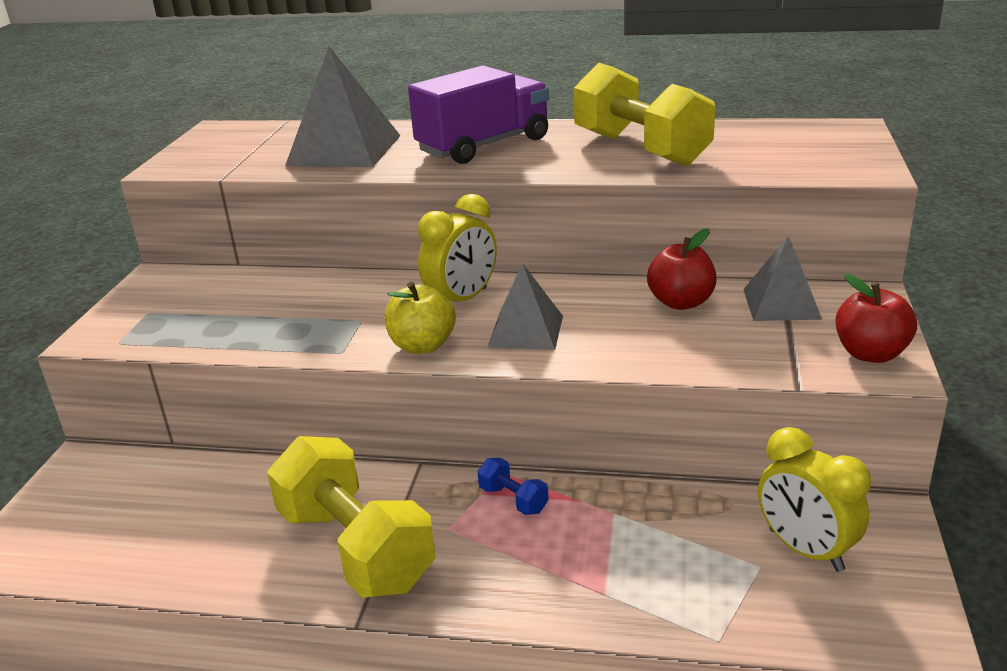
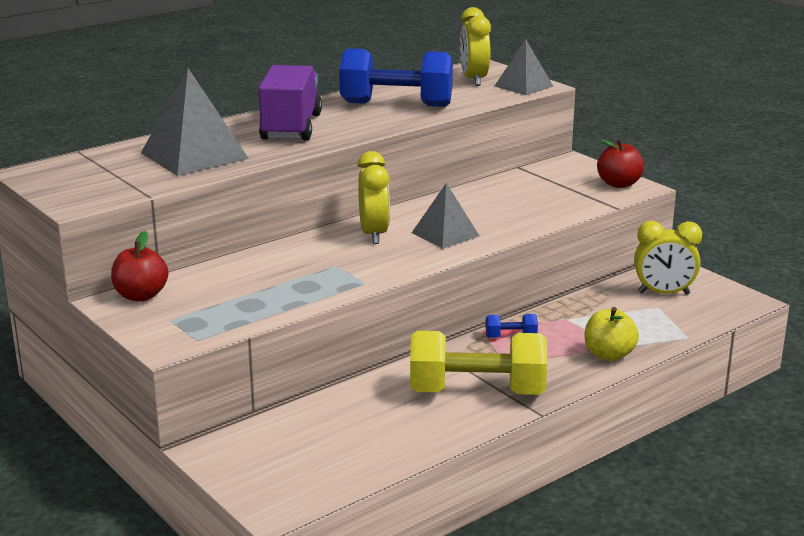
camera: 50 degrees left, 5 degrees down
(422, 345) = (405, 261): yellow apple -> yellow apple (608, 355)
(640, 149) = (396, 104): yellow dumbbell -> blue dumbbell
(681, 302) = (494, 193): red apple -> red apple (141, 296)
(781, 304) = (541, 177): grey pyramid -> grey pyramid (523, 86)
(799, 142) = (474, 80): none -> yellow clock

